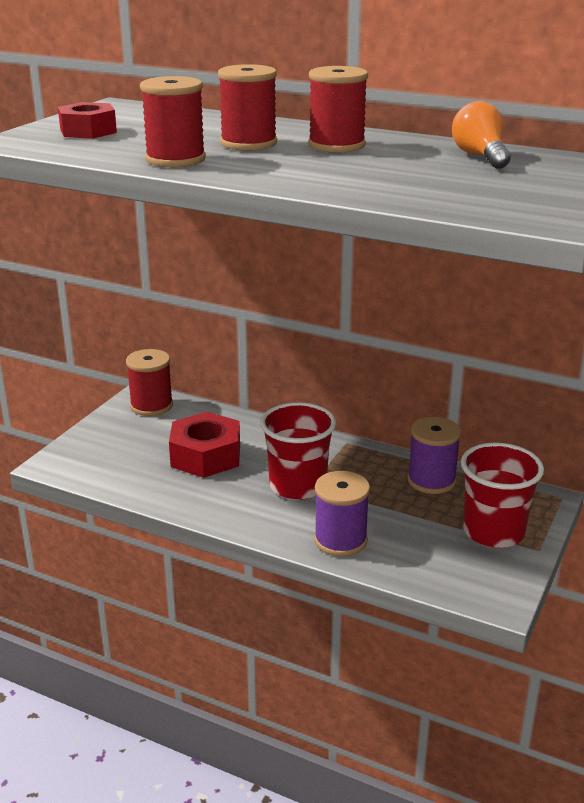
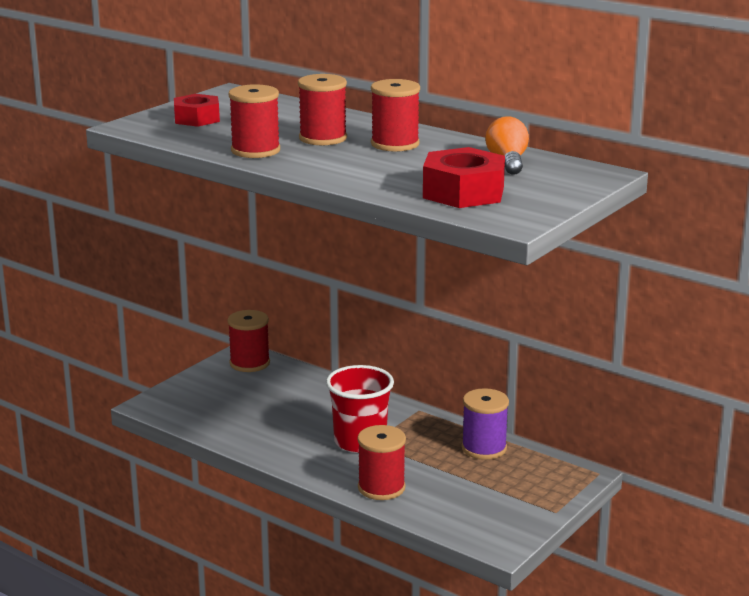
camera: 10 degrees right, 5 degrees down
(206, 456) = (286, 410): red nut -> red nut (463, 192)
(340, 540) = (381, 488): purple spool -> red spool
(493, 532) = (521, 494): red cup -> none

